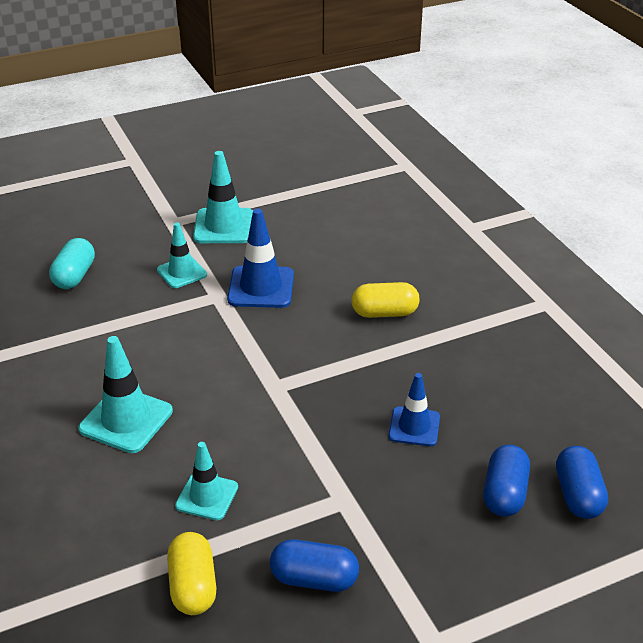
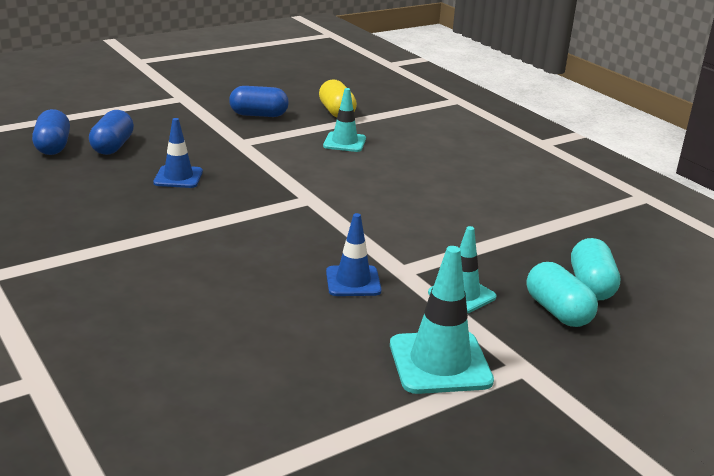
camera: 170 degrees right, 10 degrees down
(119, 256) = (557, 311): none -> turquoise capsule
(126, 420) = (433, 176): turquoise traffic cone -> none
(261, 287) = (353, 281): blue traffic cone -> blue traffic cone, size x0.65
(384, 313) = (196, 260): yellow capsule -> none

